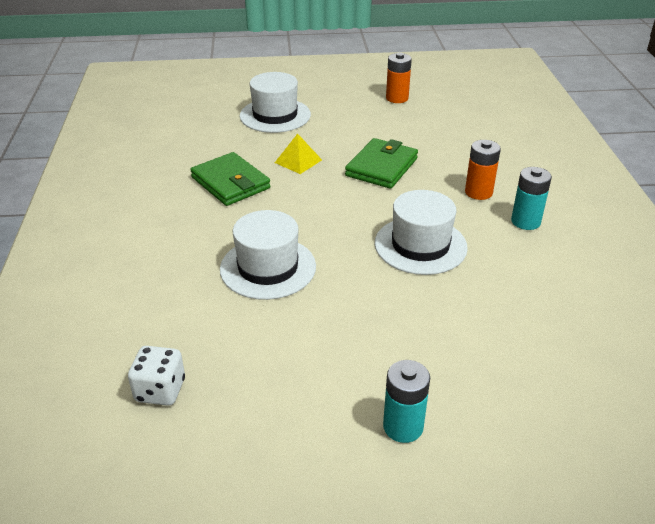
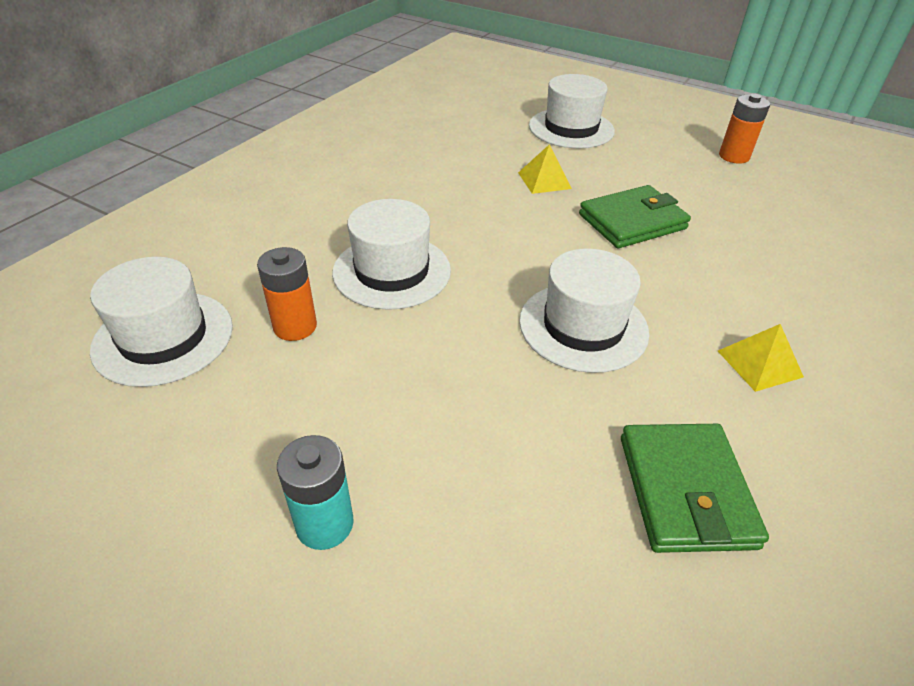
camera: 35 degrees right, 5 degrees up
(160, 390) = (163, 337): white dice -> white hat
(230, 183) = (452, 175): green wallet -> green wallet (685, 491)
(478, 192) = (728, 299): orange battery -> orange battery (295, 326)
(525, 221) = (759, 363): turquoise battery -> yellow pyramid

